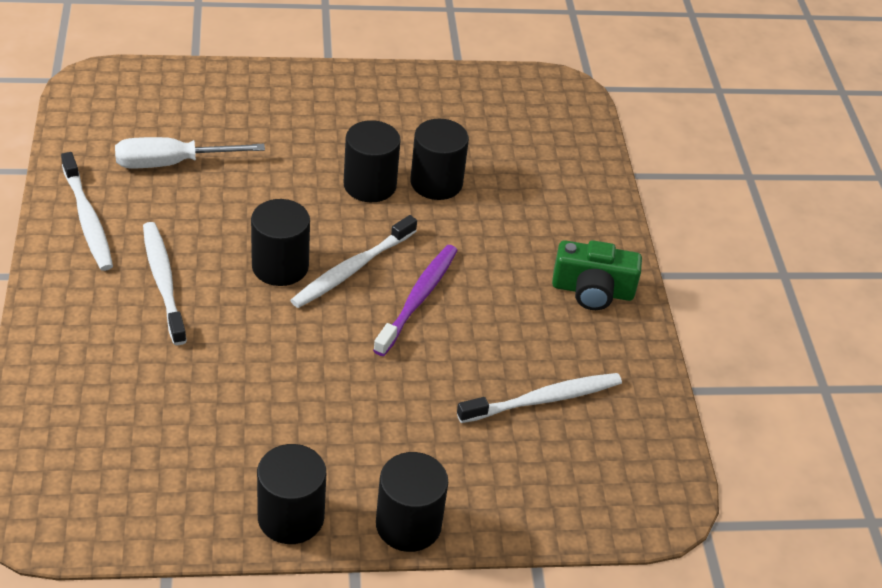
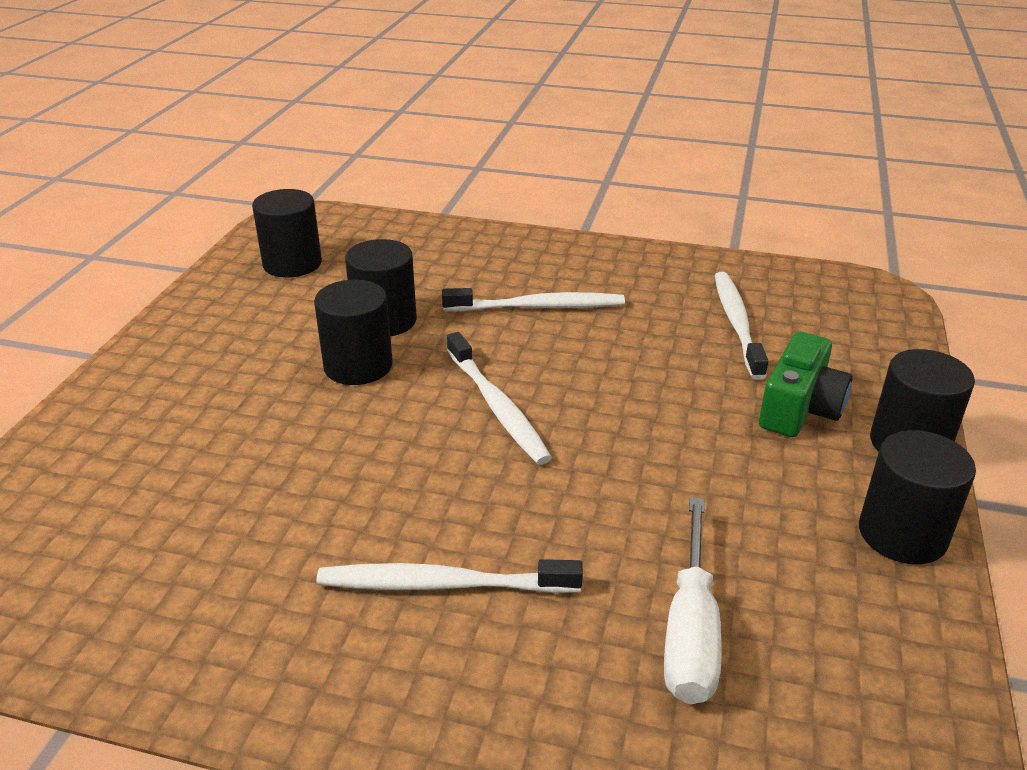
camera: 65 degrees left, 10 degrees down
(88, 220) = (255, 655): white toothbrush -> white toothbrush (539, 307)
(171, 163) = (191, 533): white screwdriver -> white screwdriver (690, 631)
(280, 266) = (464, 464): black cylinder -> black cylinder (292, 264)
(418, 298) = (565, 369): purple toothbrush -> none
(592, 290) = (595, 266): green camera -> green camera (800, 408)

